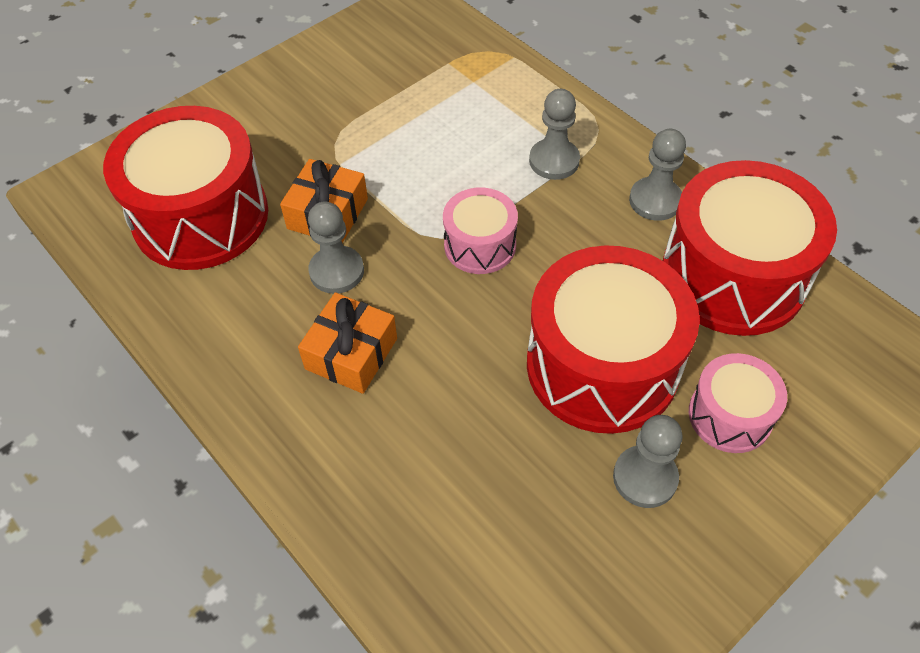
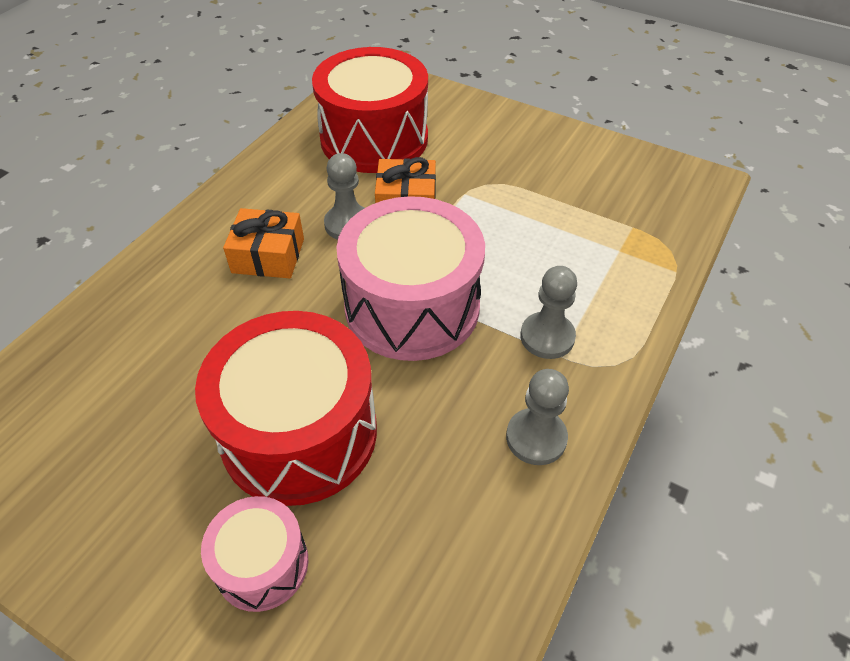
camera: 70 degrees right, 5 degrees down
(480, 245) = (412, 306): pink drum -> pink drum, size x1.92
(645, 478) = (176, 495): grey pawn -> none
(733, 276) = (457, 537): red drum -> none

